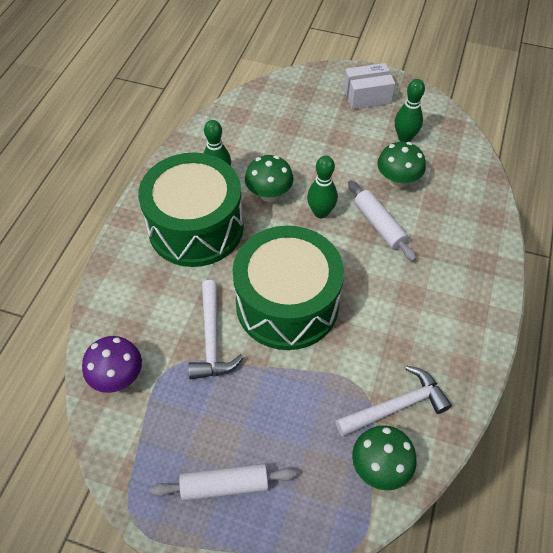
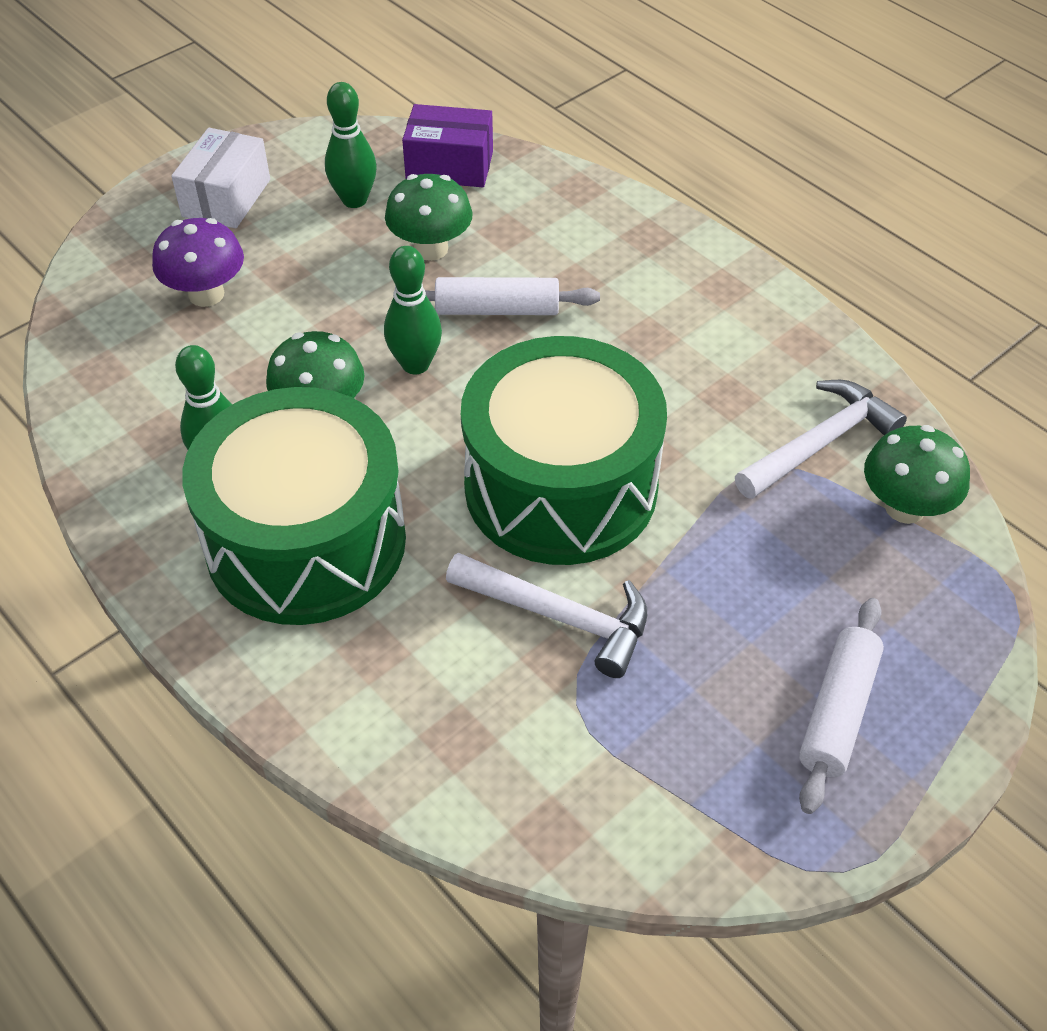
camera: 60 degrees left, 5 degrees down
(118, 377) = (544, 790): purple mushroom -> purple mushroom (206, 294)
(396, 406) = (820, 443): white hammer -> white hammer turned 45 degrees clockwise
(459, 159) = (449, 166): none -> purple box

